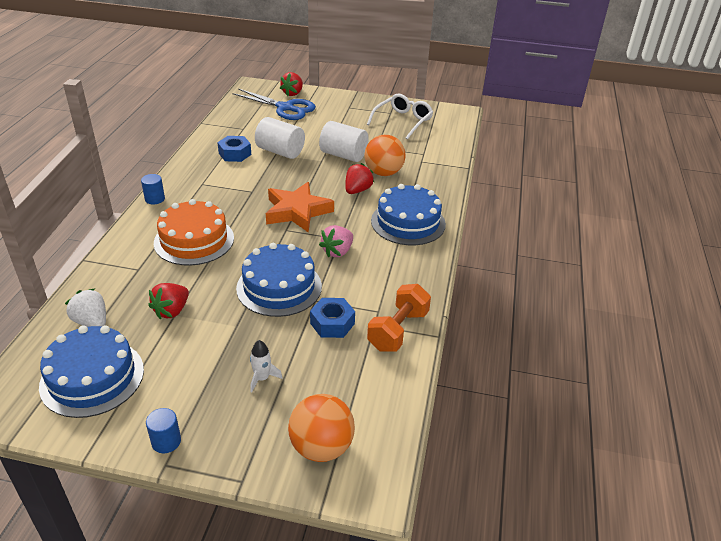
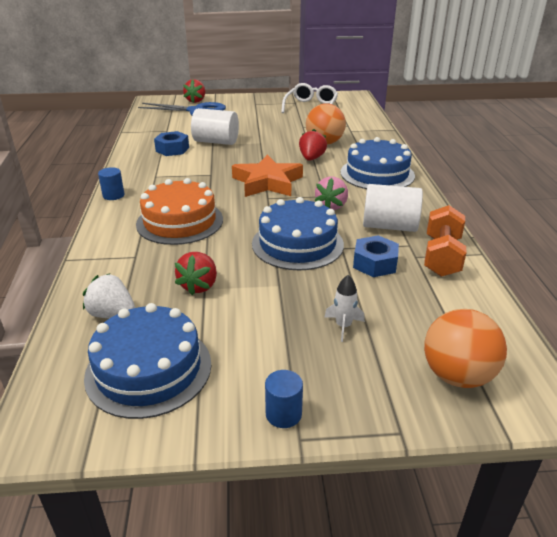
camera: 15 degrees left, 5 degrees down
(343, 155) = (277, 136): white cylinder -> white cylinder (389, 226)

